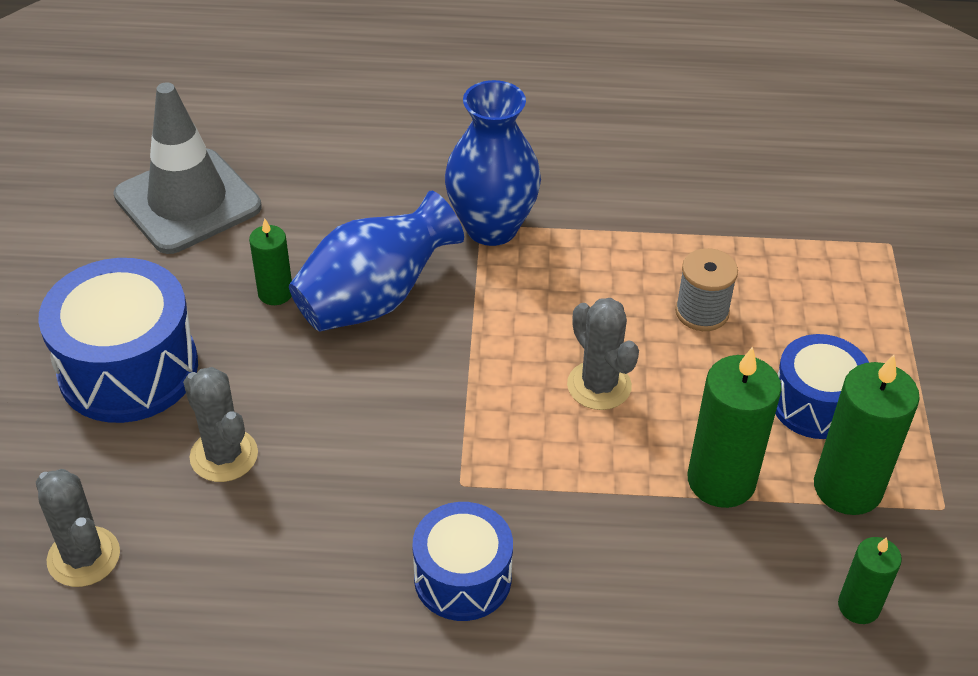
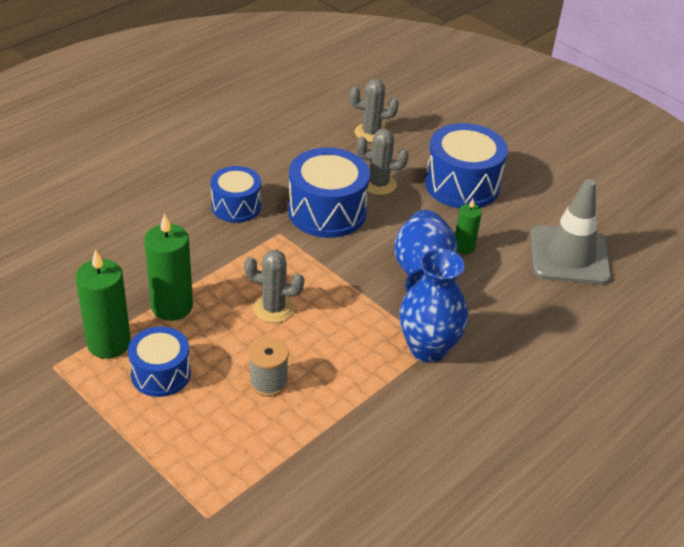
camera: 130 degrees right, 5 degrees down
(354, 467) = (327, 211): none -> blue drum
(858, 606) = (63, 297): green candle -> none

